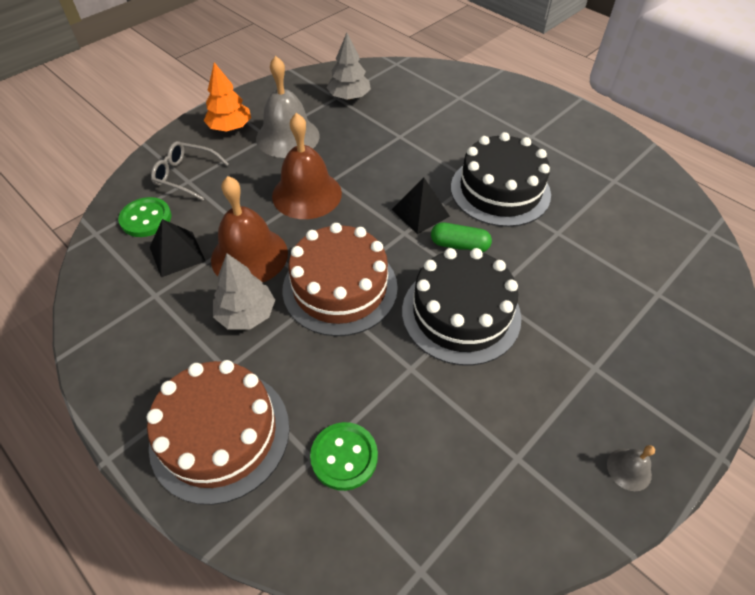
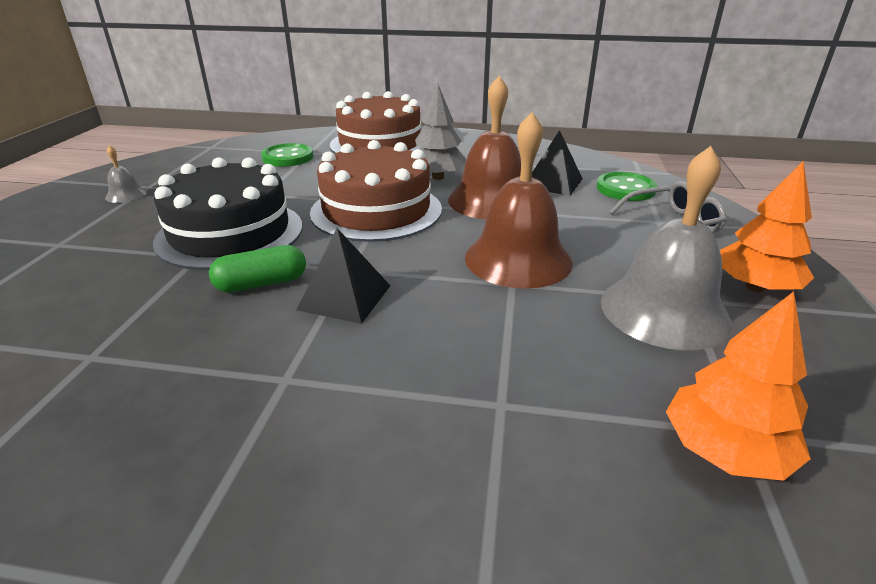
camera: 145 degrees right, 20 degrees down
(349, 97) = (725, 451): grey tree -> orange tree
(500, 190) = (220, 384): black cake -> none
(629, 469) = (40, 205): grey bell -> grey bell (126, 195)

